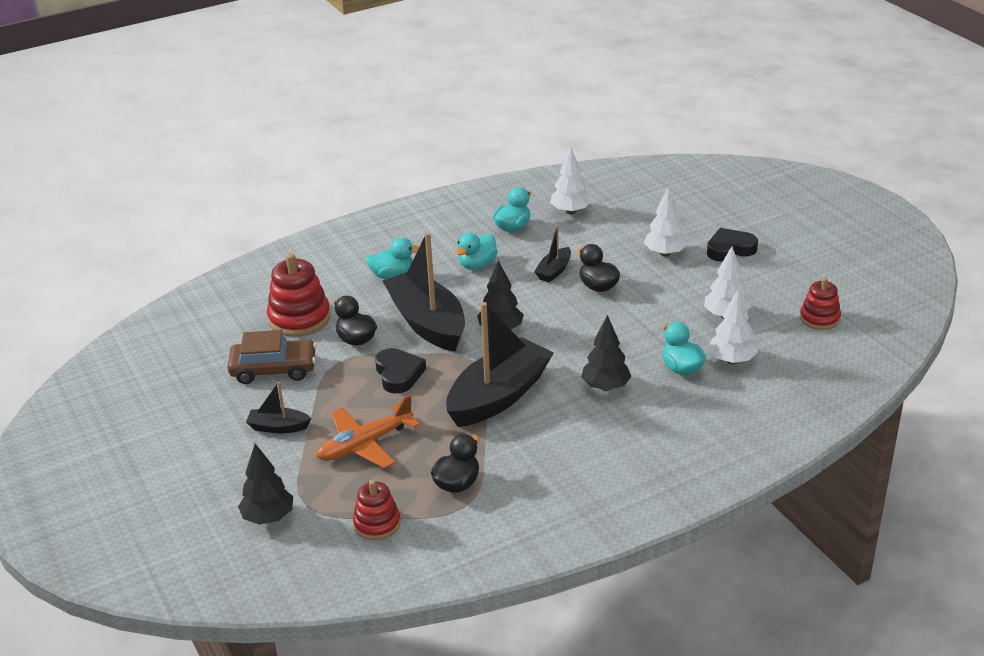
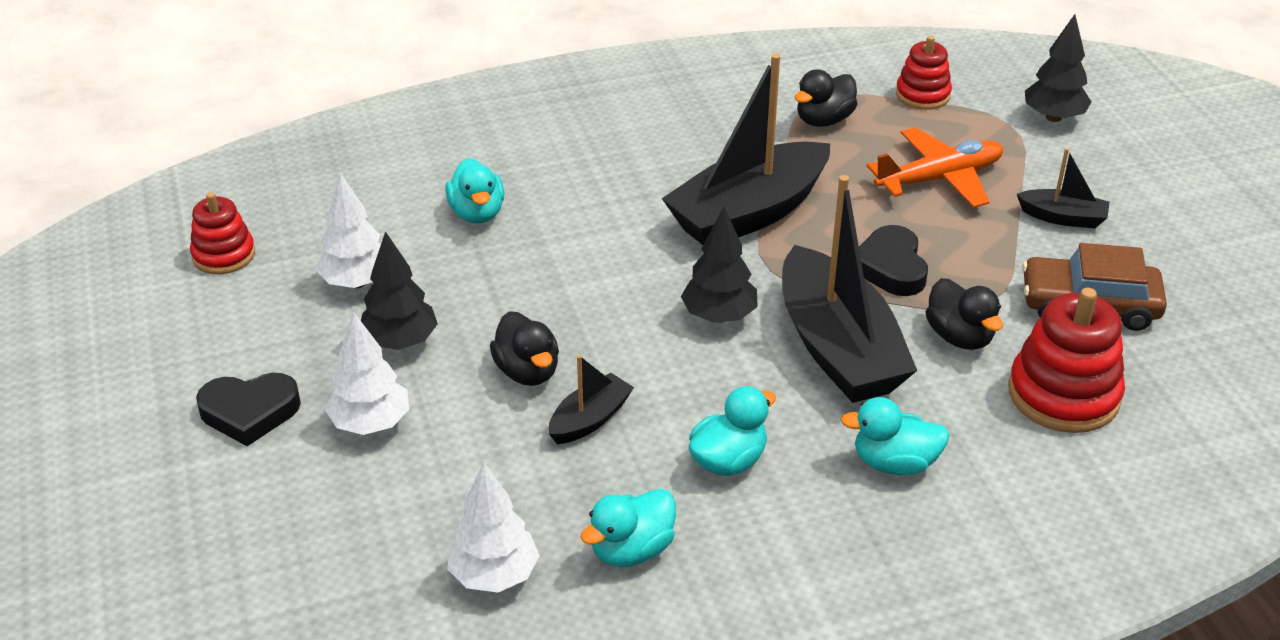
camera: 170 degrees left, 5 degrees up
(605, 387) = (595, 204): black tree -> black tree (400, 342)
(731, 360) = (400, 213): white tree -> none

